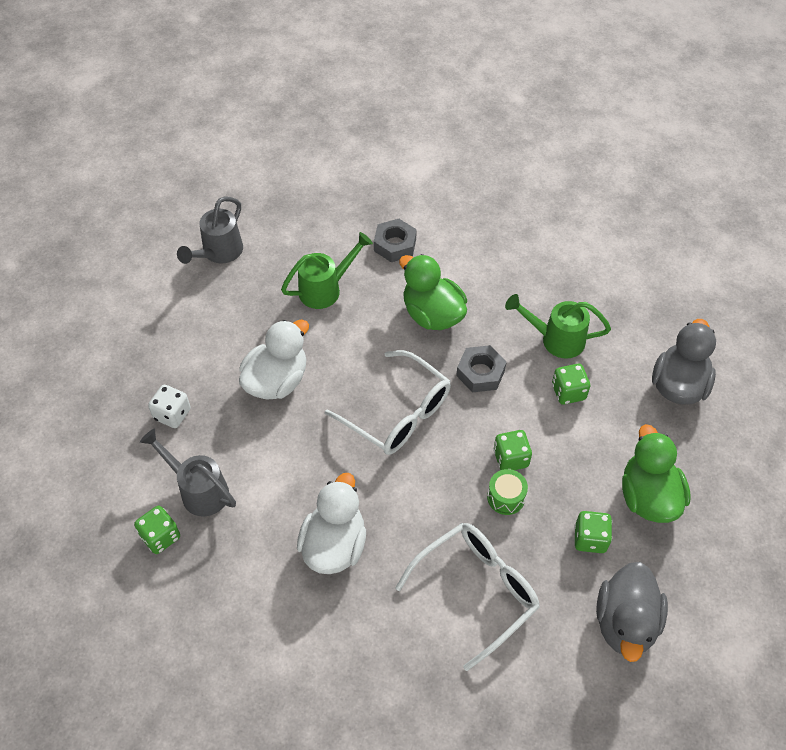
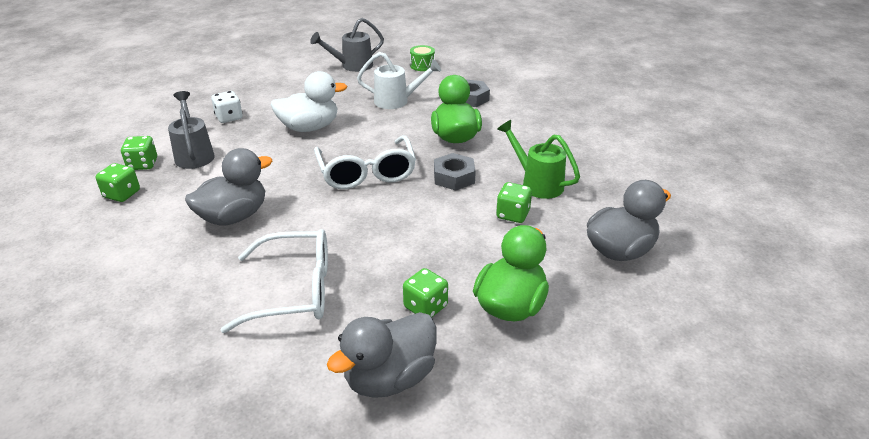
camera: 35 degrees right, 20 degrees down
(325, 289) = (397, 101): green watering can -> white watering can
(334, 545) = (234, 216): white duck -> grey duck
(506, 497) = (387, 249): green drum -> green drum (422, 66)
(510, 458) = (419, 230): green dice -> green dice (122, 194)

